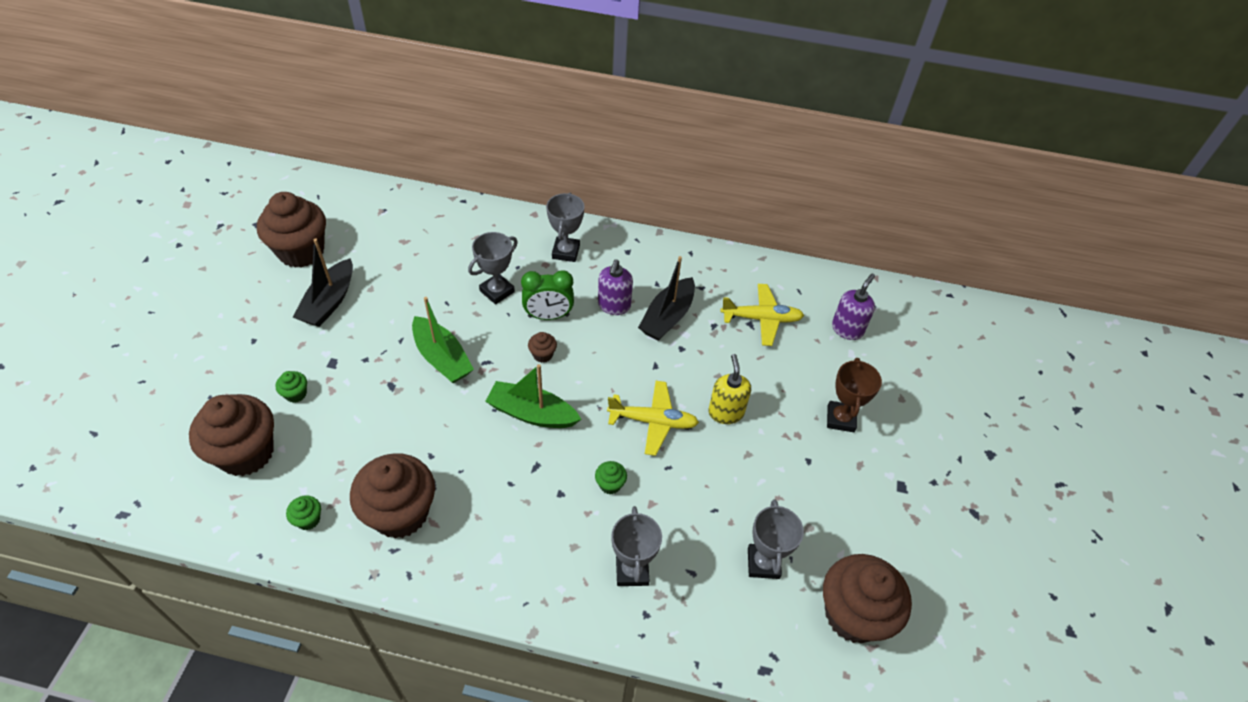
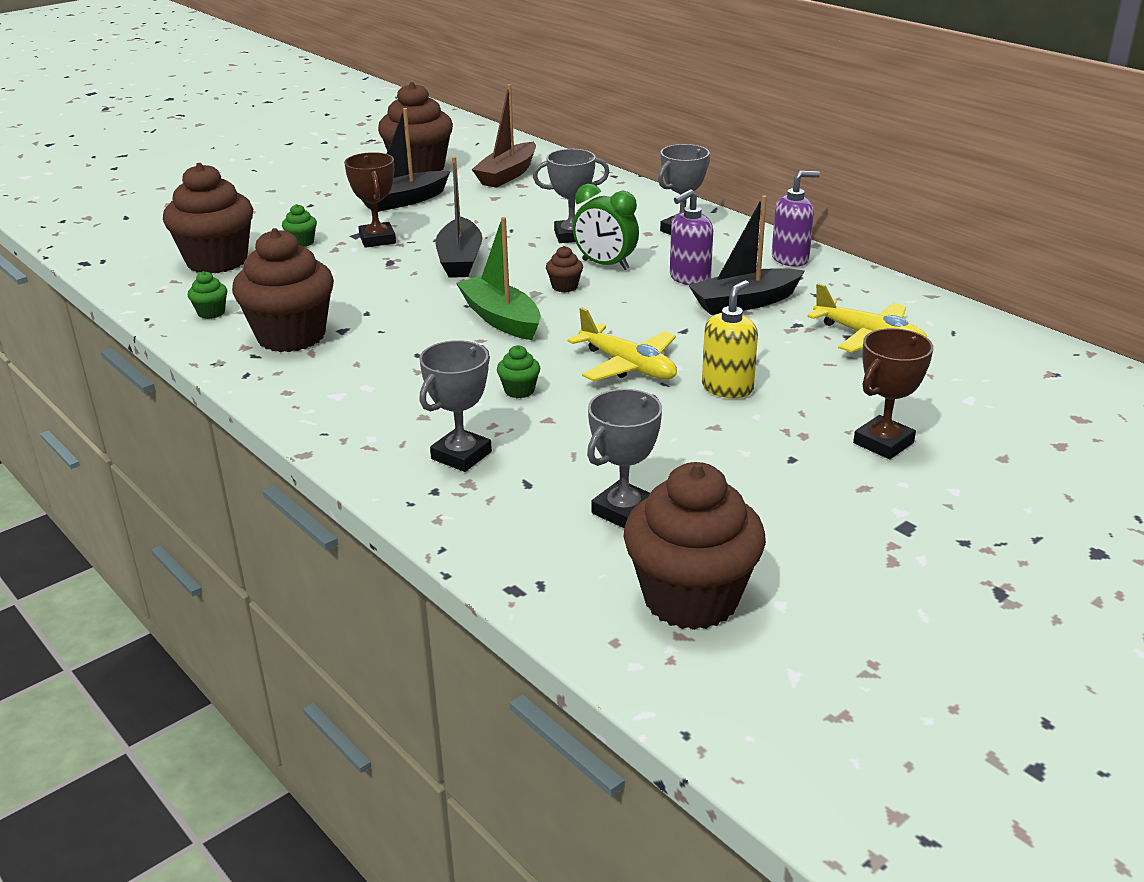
camera: 40 degrees right, 20 degrees down
(355, 362) = (377, 239): none -> brown trophy
(382, 232) = (507, 175): none -> brown boat
(442, 358) = (460, 260): green boat -> black boat
(847, 329) = (988, 379): purple soap dispenser -> purple soap dispenser (790, 259)

